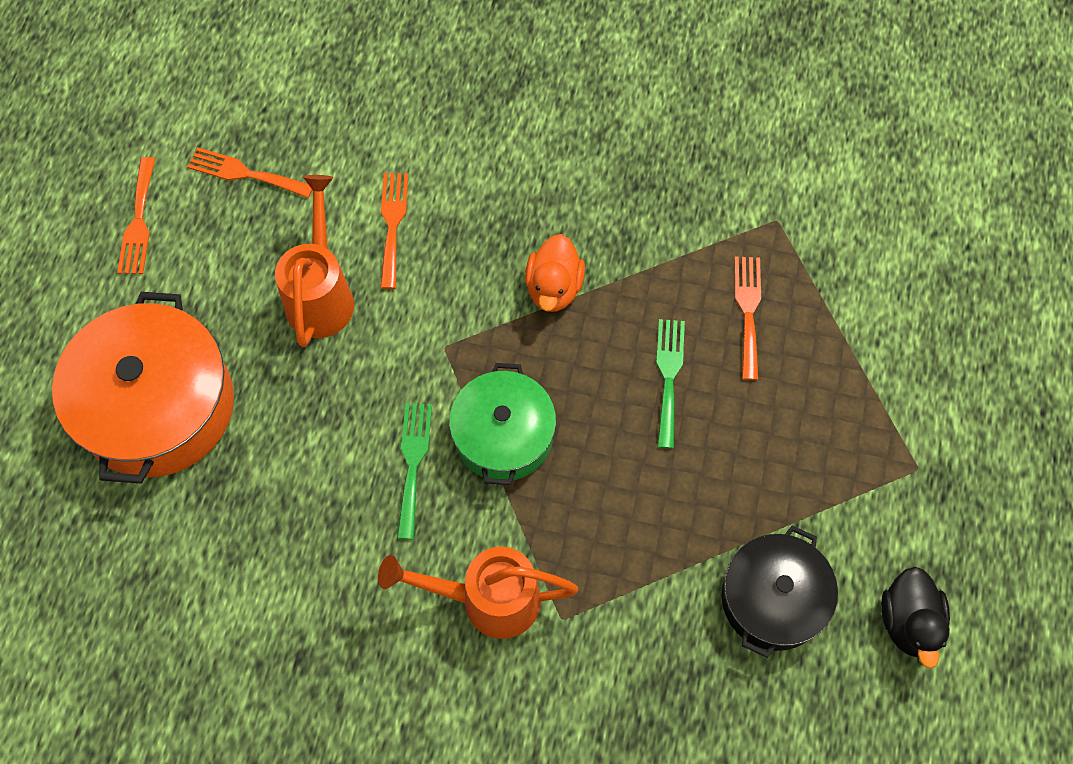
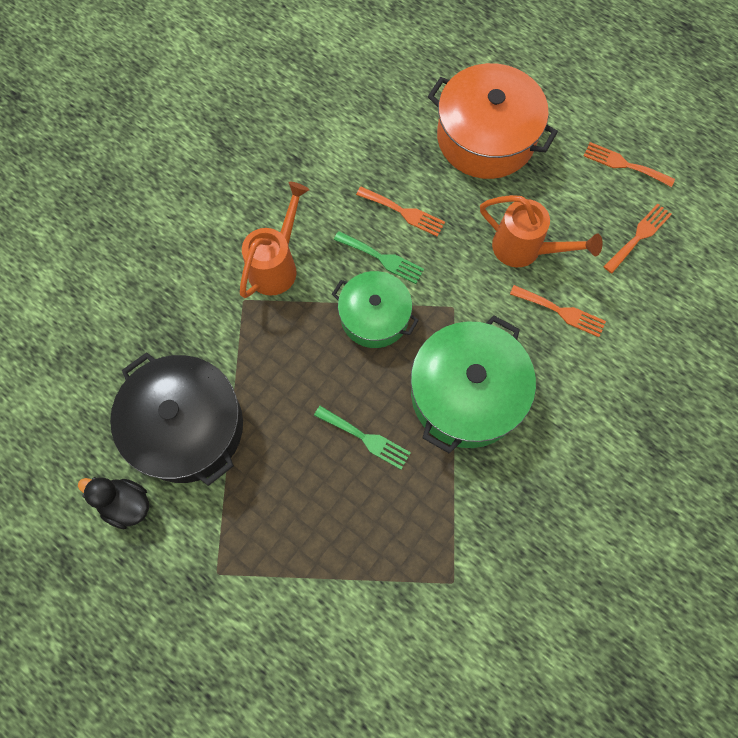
camera: 115 degrees right, 5 degrees up
(554, 288) = (466, 394): orange duck -> green pot
(748, 311) = (389, 519): orange fork -> orange fork (404, 212)
(773, 599) = (187, 427): black pot -> black pot, size x1.58

